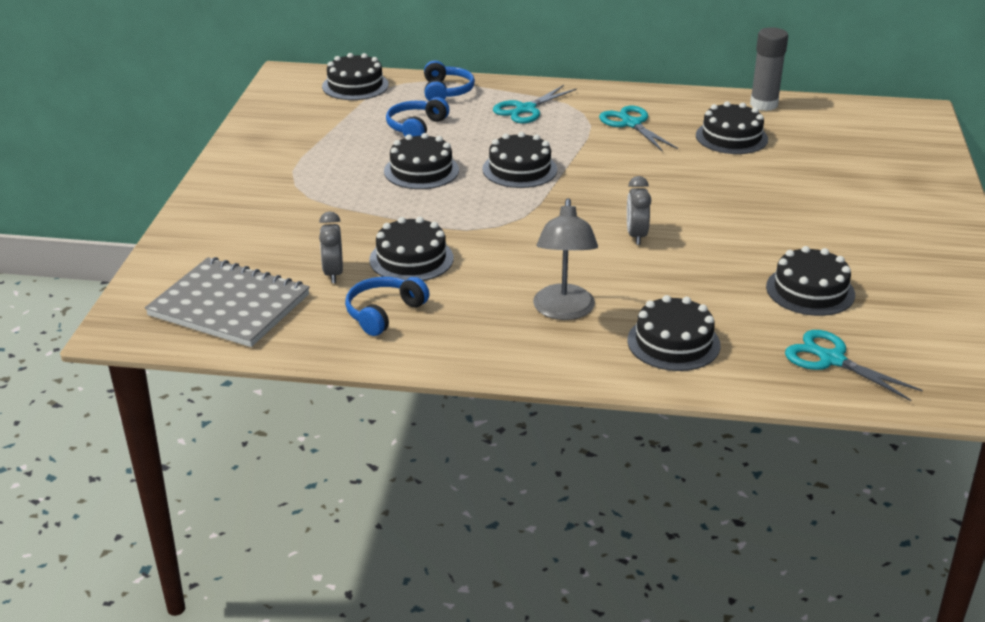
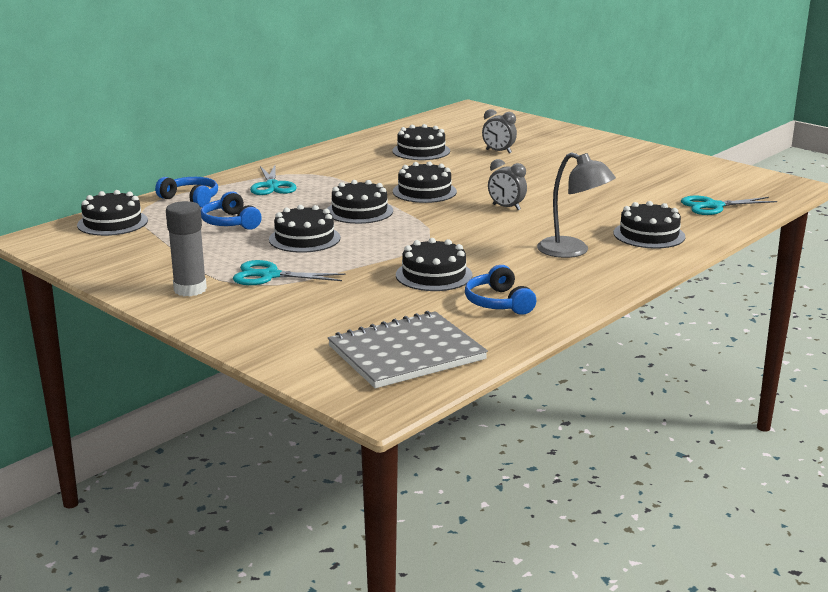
camera: 55 degrees left, 10 degrees down
(333, 273) = (414, 305): grey clock -> grey clock (498, 151)
(631, 124) = (353, 167): turquoise scissors -> turquoise scissors (270, 276)
(763, 104) = (393, 132): grey glue stick -> grey glue stick (190, 289)
(810, 290) = (634, 189): black cake -> black cake (424, 191)

